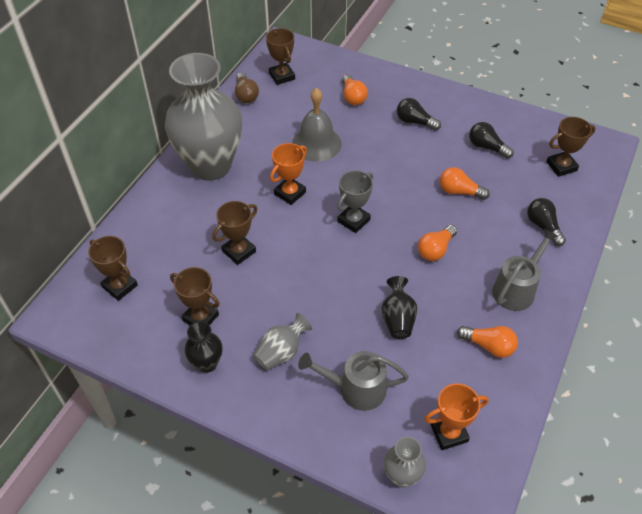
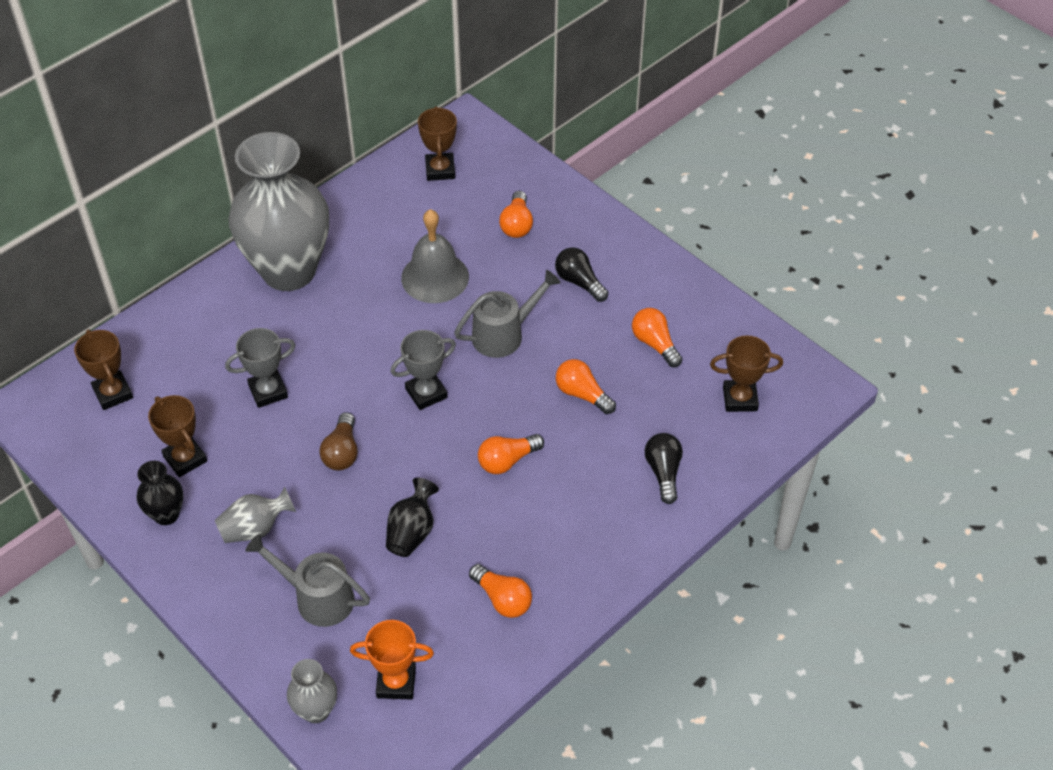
camera: 20 degrees right, 0 degrees up
(239, 251) = (268, 391): brown trophy -> grey trophy
(246, 95) = (380, 185): brown light bulb -> brown light bulb (342, 452)
(290, 193) = (367, 334): orange trophy -> none
(486, 147) = (655, 344): black light bulb -> orange light bulb
(516, 289) = (579, 541): grey watering can -> grey watering can (504, 334)

